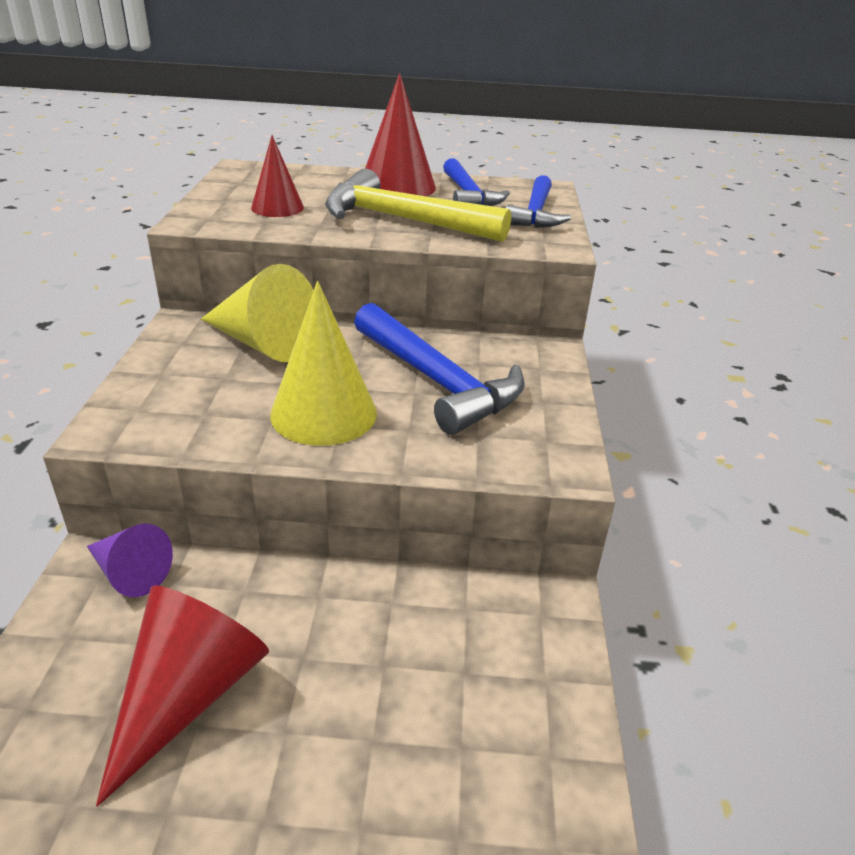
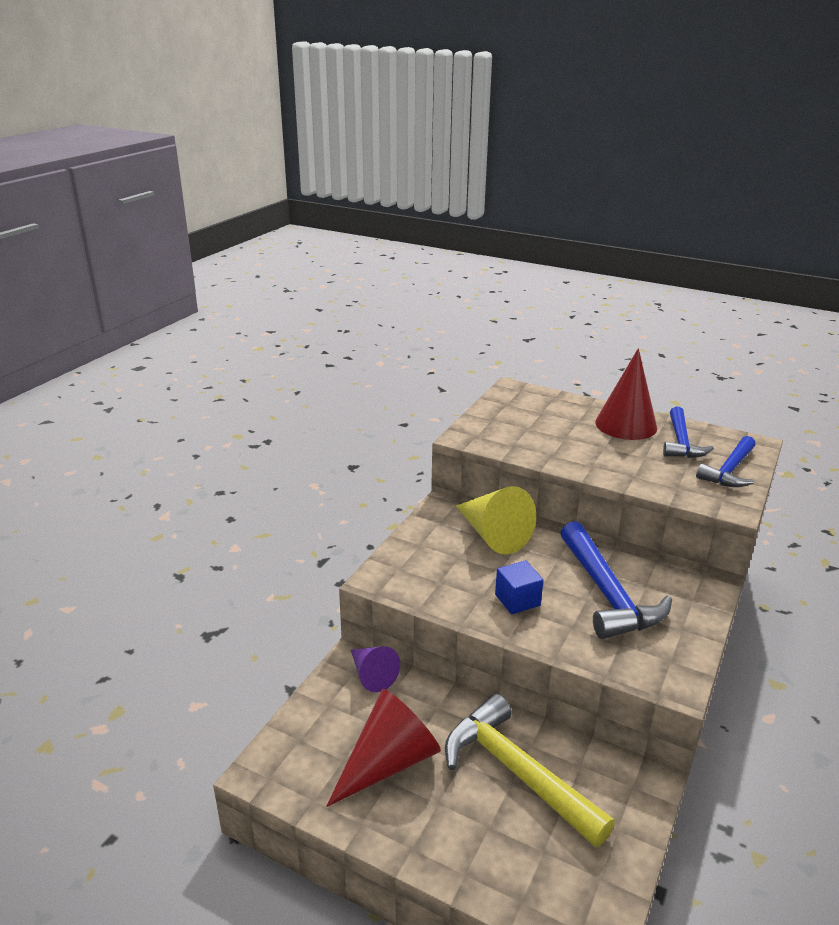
camera: 25 degrees right, 5 degrees down
(277, 207) = (527, 433): red cone -> none
(324, 413) = (517, 600): yellow cone -> blue cube
(402, 220) = (616, 460): yellow hammer -> yellow hammer (516, 771)

